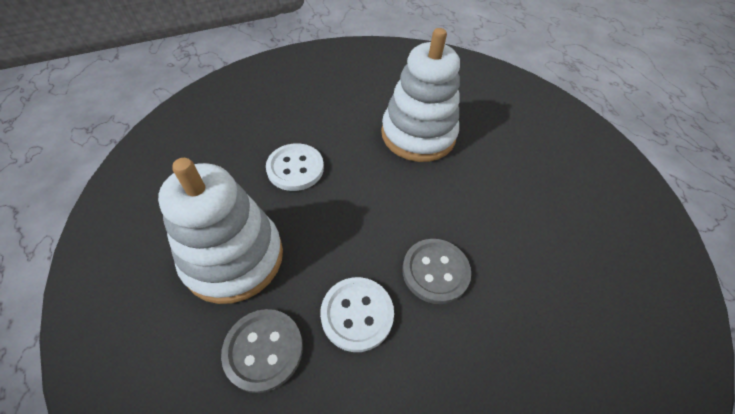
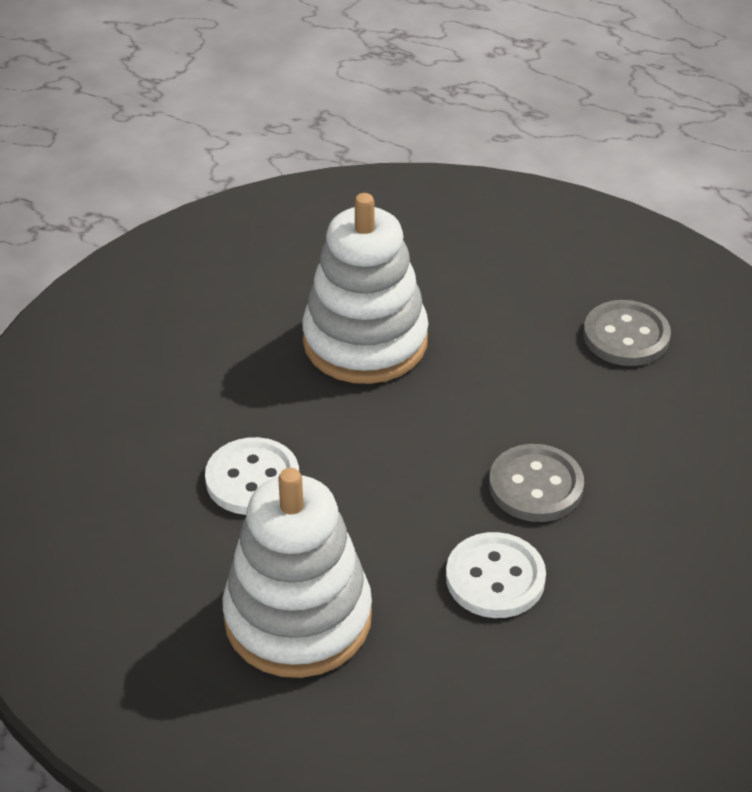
camera: 35 degrees left, 10 degrees down
(263, 350) = (435, 671): grey button -> grey button (626, 336)

